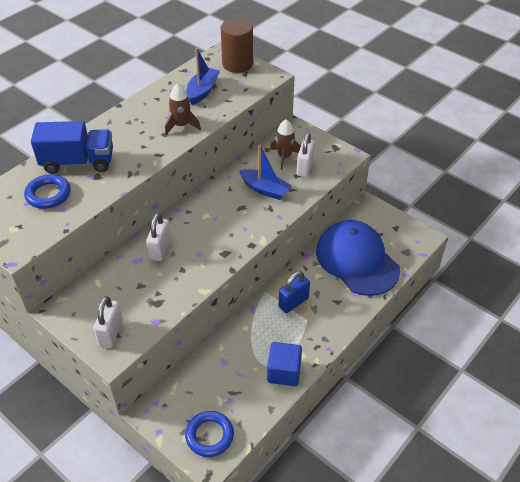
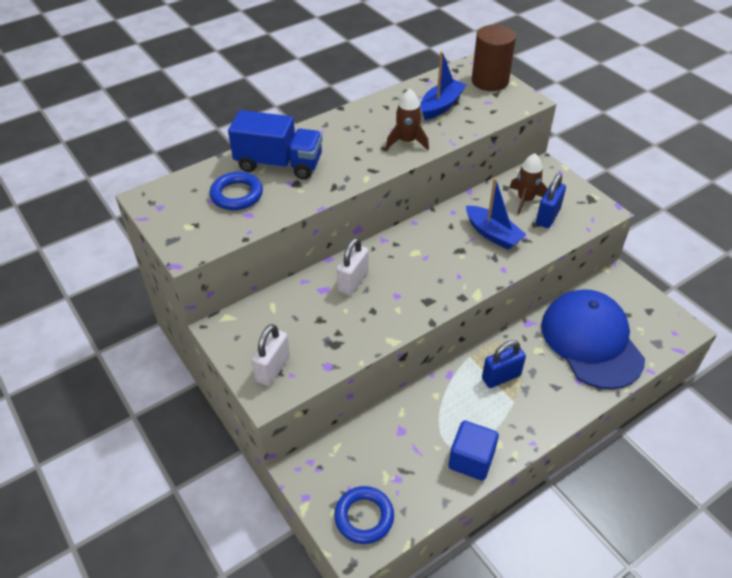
camera: 15 degrees right, 0 degrees up
(305, 168) = (548, 217): white padlock -> blue padlock

